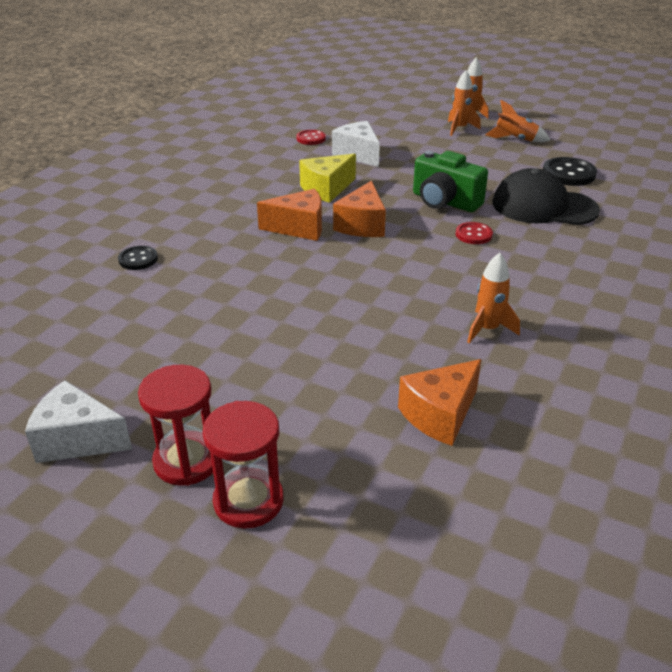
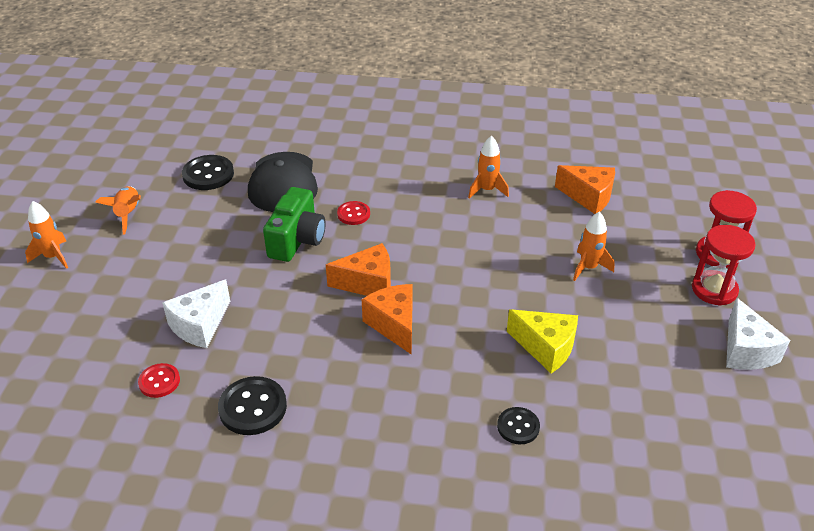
camera: 110 degrees left, 5 degrees up
(260, 164) = (253, 407): none -> black button
(326, 189) = (300, 328): yellow cheese -> yellow cheese (546, 348)
(459, 128) = (102, 258): orange rocket -> orange rocket (588, 267)

